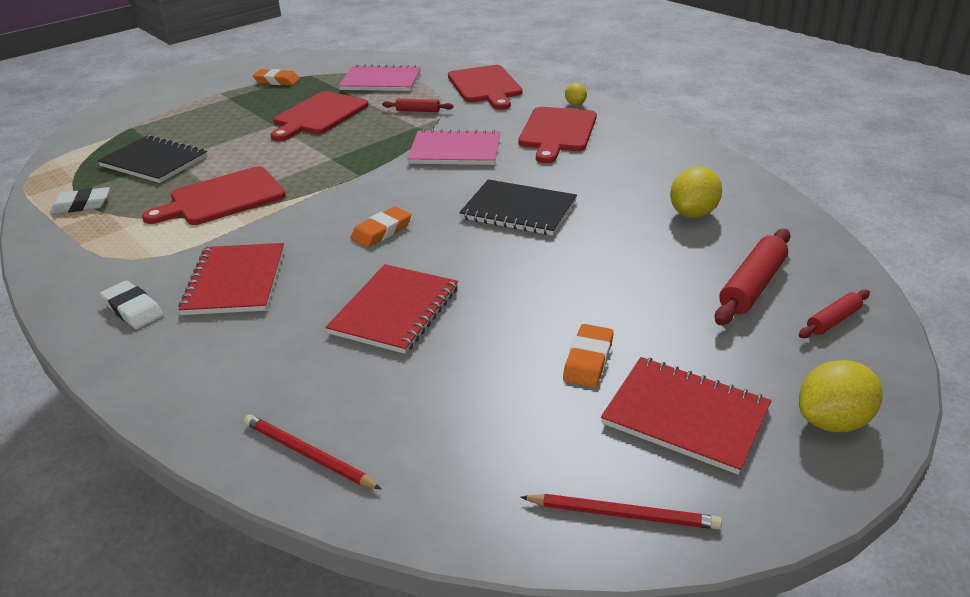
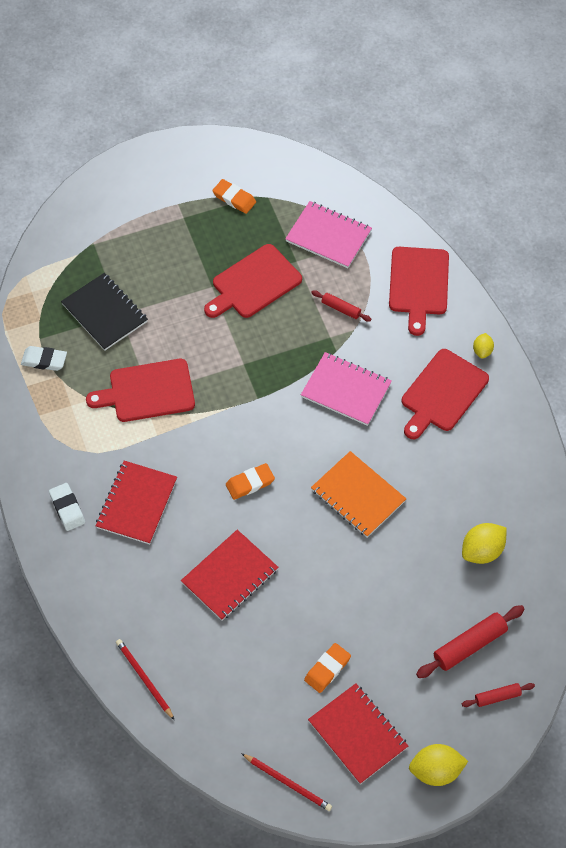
camera: 20 degrees right, 25 degrees up
(518, 210) = (358, 495): black notebook -> orange notebook

